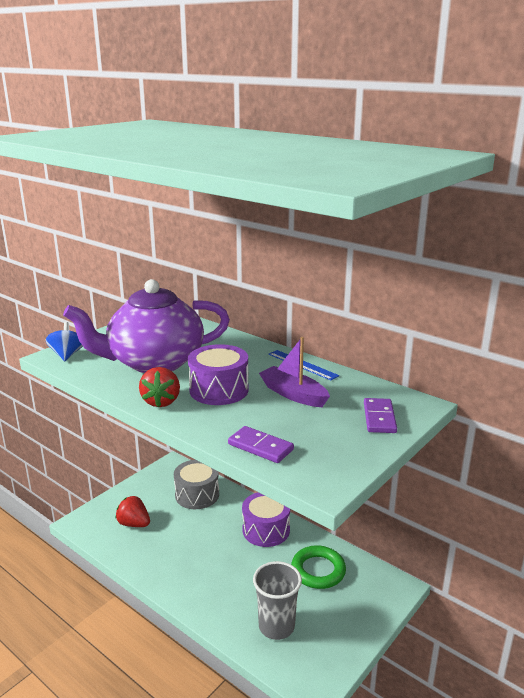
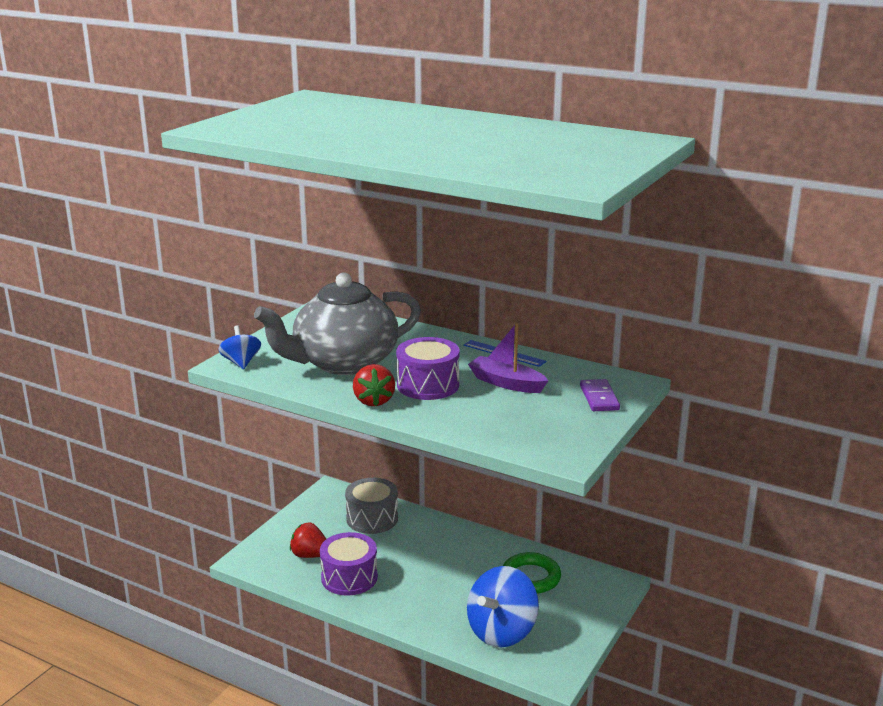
camera: 10 degrees left, 0 degrees up
(154, 362) = (343, 363): purple teapot -> grey teapot
(260, 447) = (494, 433): purple domino -> none
(266, 530) = (463, 545): purple drum -> purple drum (349, 577)
(276, 626) = (501, 631): grey cup -> blue spinning top

